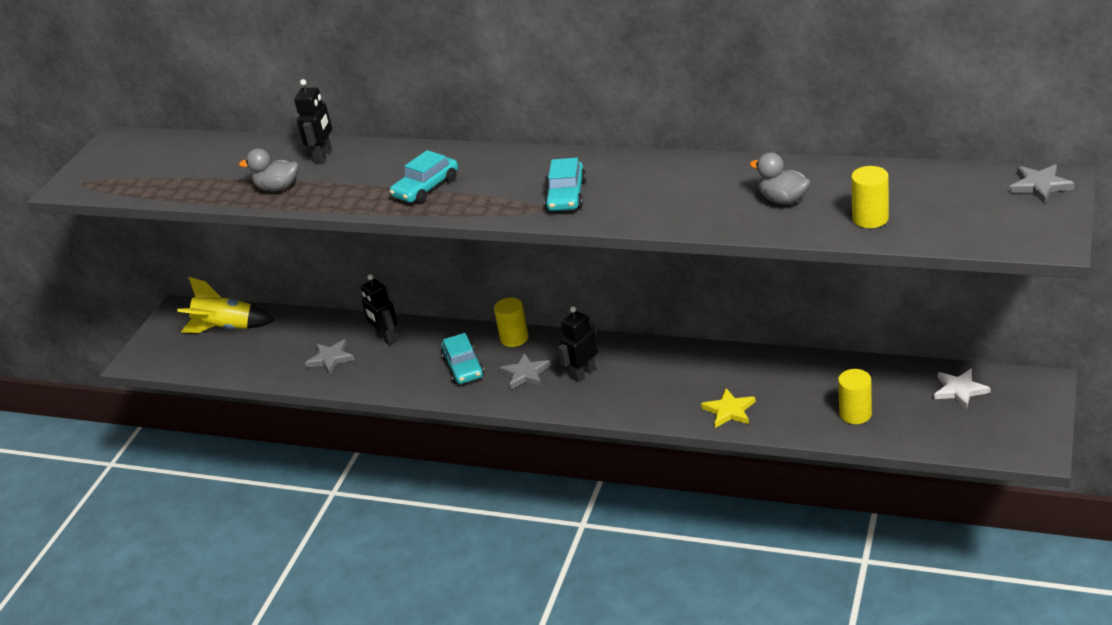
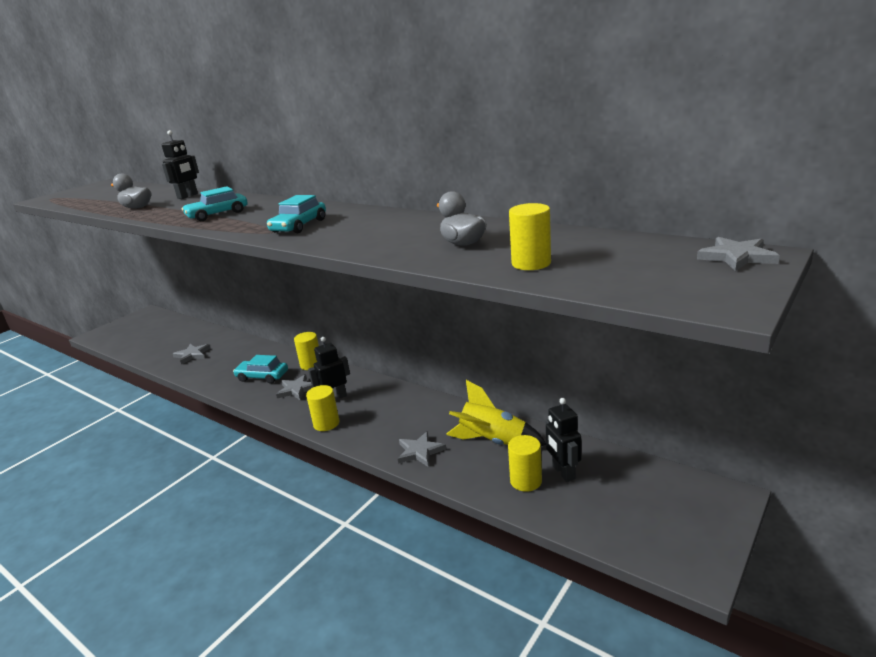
camera: 15 degrees right, 10 degrees down
(226, 328) = (157, 327): yellow rocket -> yellow rocket (493, 441)
(386, 338) = (235, 349): black robot -> black robot (563, 472)
(463, 367) = (262, 376): turquoise car -> turquoise car turned 105 degrees clockwise
(599, 405) = (326, 423): none -> yellow cylinder
(729, 411) = (420, 451): yellow star -> grey star
(959, 390) = (637, 482): white star -> none

